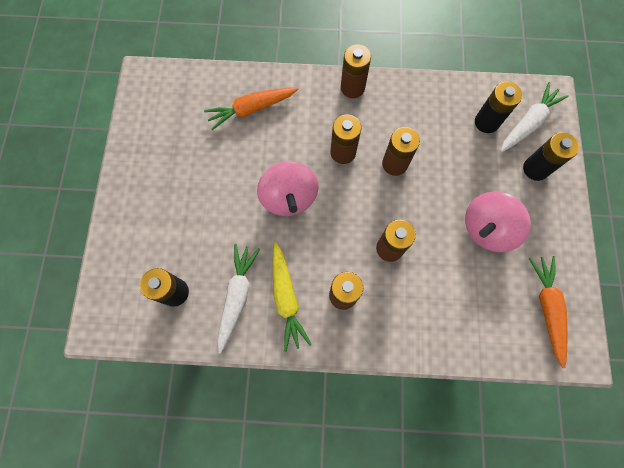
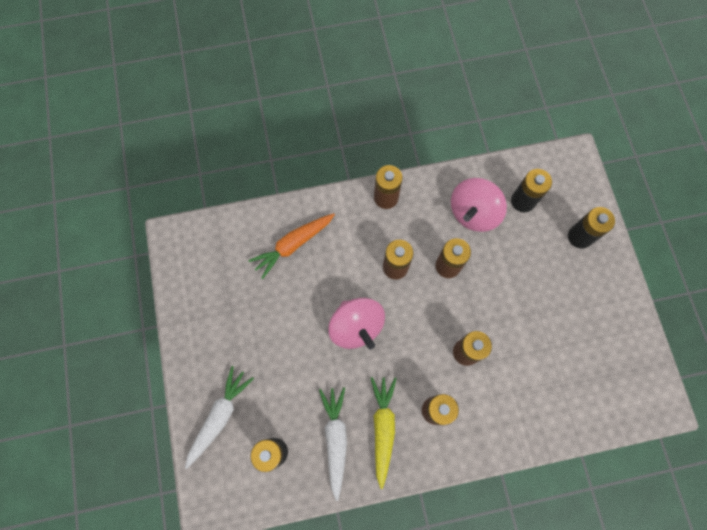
camera: 15 degrees left, 0 degrees up
(286, 298) = (383, 428): yellow carrot -> yellow carrot turned 150 degrees counterclockwise
(486, 229) = (550, 308): pink spinning top -> pink spinning top (473, 213)
(528, 123) = (561, 192): white carrot -> white carrot (219, 416)
(547, 308) = (623, 370): orange carrot -> none

